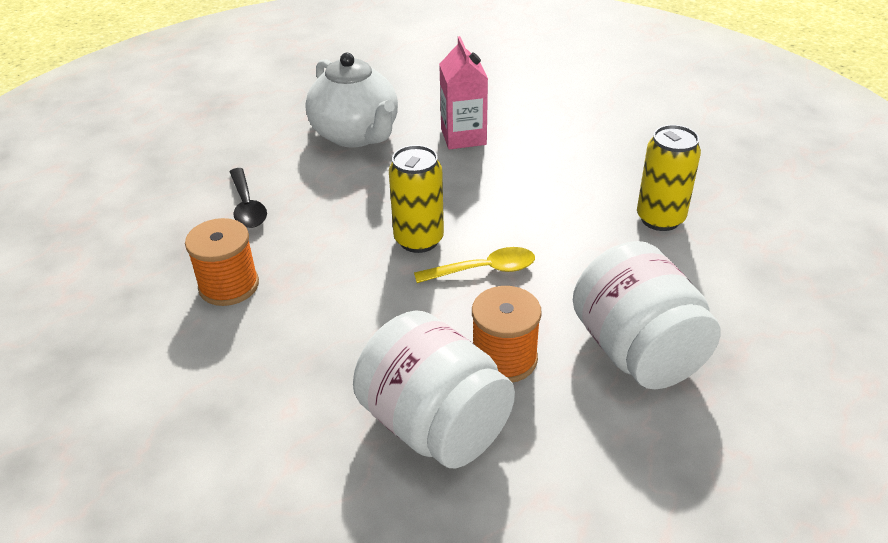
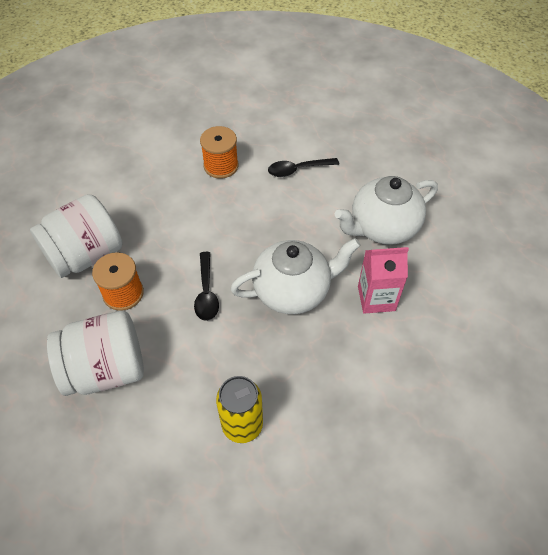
camera: 95 degrees right, 15 degrees up
(418, 240) = (246, 258): yellow can -> none
(465, 196) = (293, 291): none -> white teapot
(483, 270) = (206, 292): yellow spoon -> black spoon

